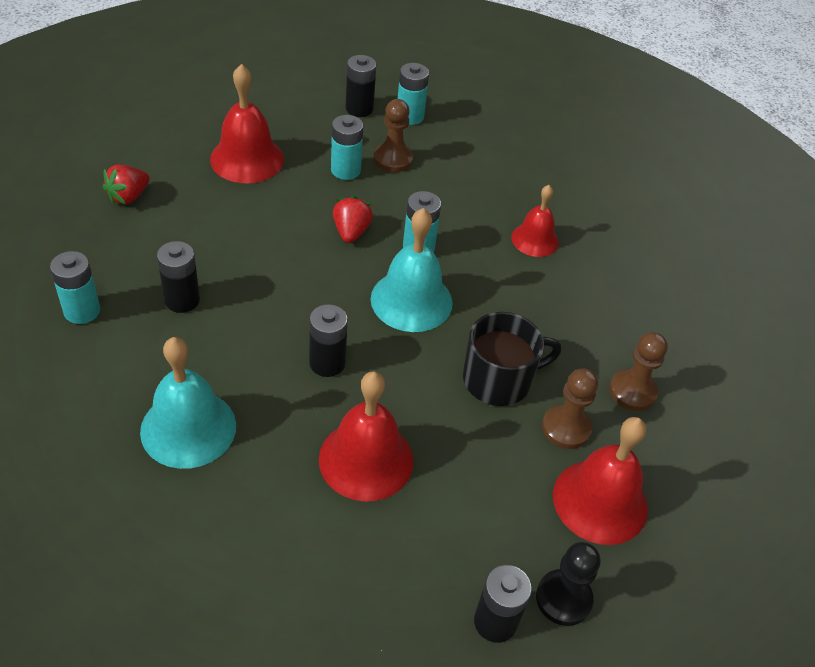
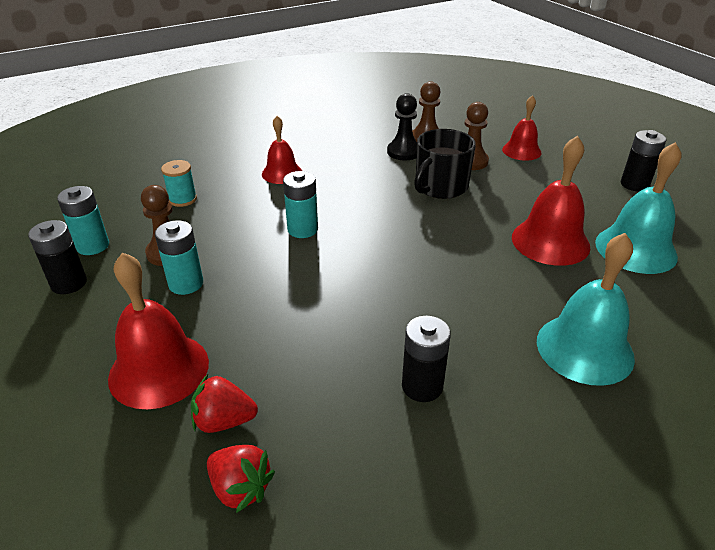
camera: 90 degrees left, 10 degrees down
(82, 311) = (474, 484): turquoise battery -> none
(327, 363) = (463, 270): black battery -> none
(351, 232) = (287, 271): red strawberry -> red strawberry (224, 421)
(411, 300) = (371, 230): turquoise bell -> turquoise bell (635, 249)
(483, 166) = (183, 199): none -> turquoise spool
(499, 379) = (440, 186): black mug -> black mug turned 120 degrees counterclockwise
(563, 598) = (599, 163): black pawn -> black pawn (403, 152)
(600, 501) = (521, 151): red bell -> red bell, size x0.63

